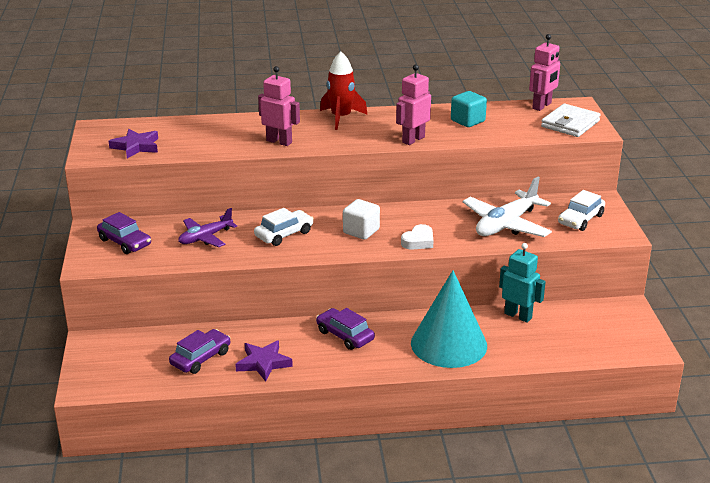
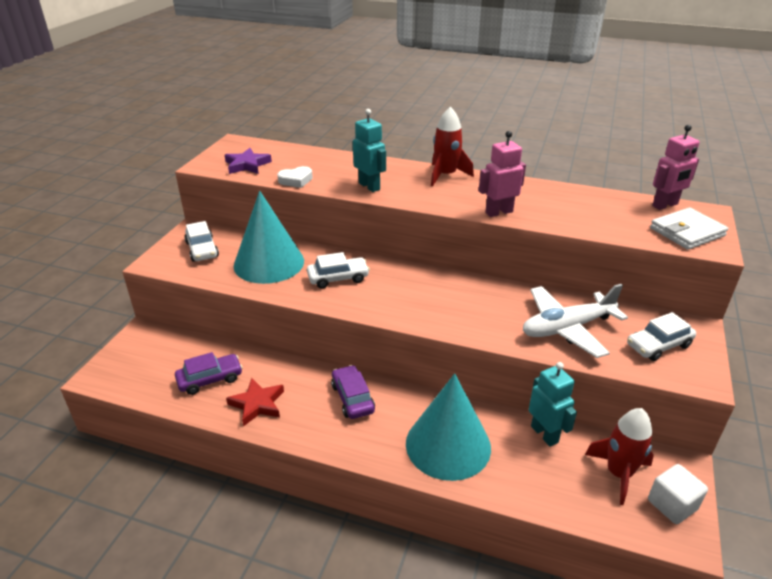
camera: 25 degrees right, 5 degrees up
(125, 242) = (202, 250): purple car -> white car
(205, 237) = (269, 263): purple plane -> turquoise cone
(263, 363) = (257, 404): purple star -> red star
(279, 141) = (369, 186): pink robot -> turquoise robot
(361, 231) = (411, 294): white cube -> white cube (672, 505)
(418, 241) = (460, 322): white heart -> white heart (296, 180)
(467, 121) = (571, 204): turquoise cube -> none
(586, 325) = (618, 473): none -> red rocket

